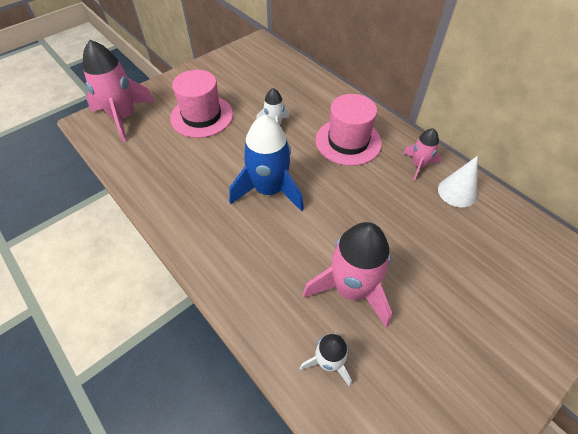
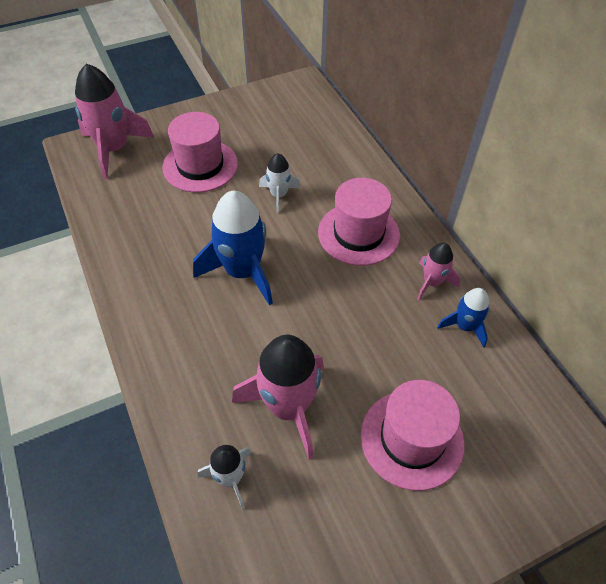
camera: 15 degrees right, 0 degrees up
(457, 192) = (464, 326): white cone -> blue rocket
(458, 288) = (412, 439): none -> pink hat

